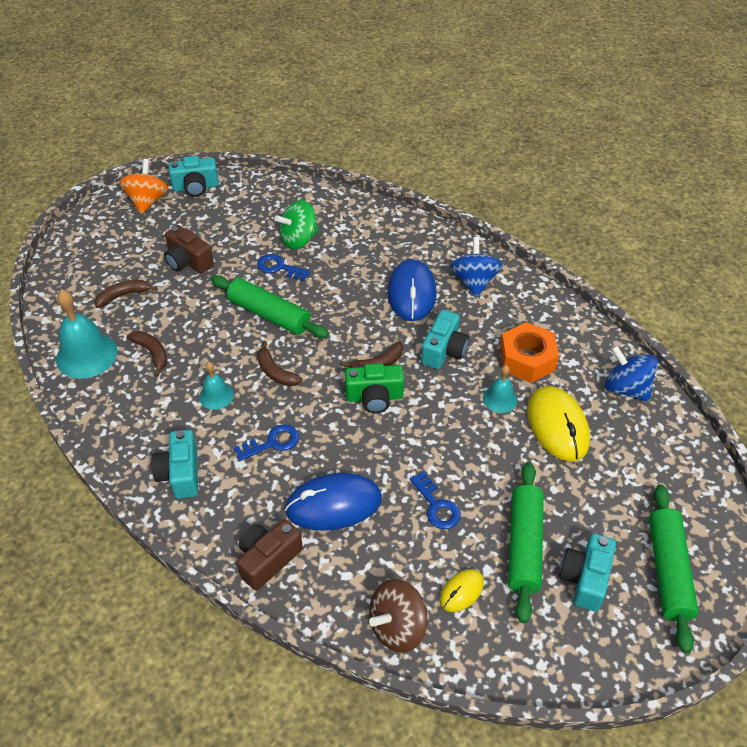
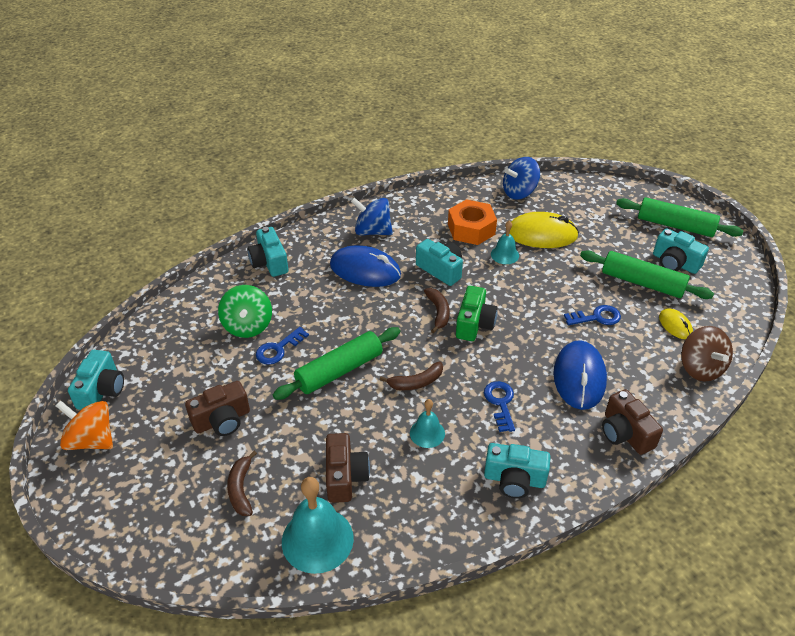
camera: 70 degrees left, 5 degrees down
(152, 353) = (345, 476): brown banana -> brown camera
(387, 225) = (269, 262): none -> turquoise camera

